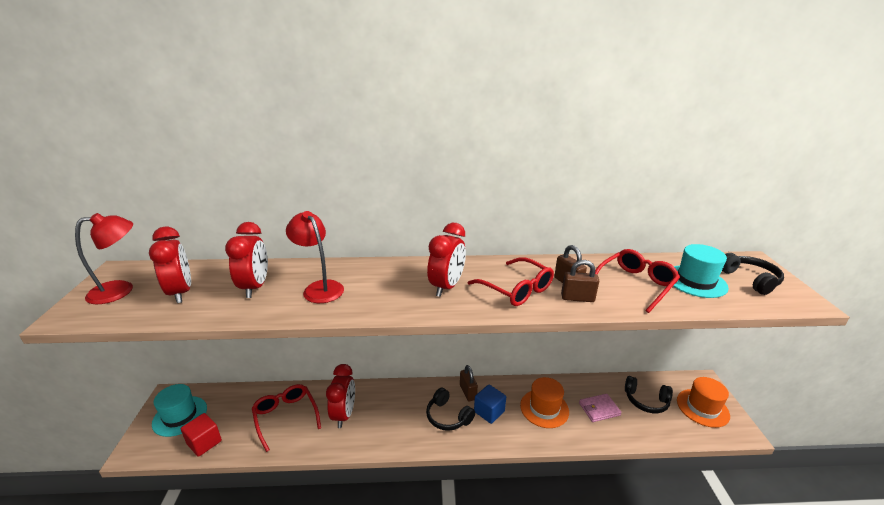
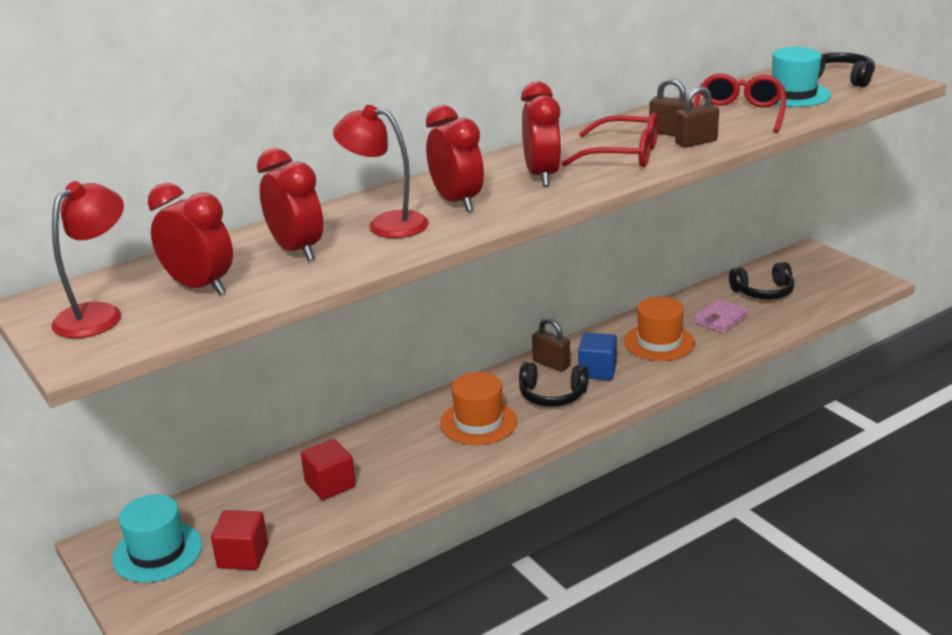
camera: 30 degrees left, 0 degrees up
(286, 417) = (330, 484): red glasses -> red cube
(344, 414) = (411, 449): red clock -> red clock (457, 202)
(702, 408) = (825, 276): orange hat -> orange hat (478, 422)

